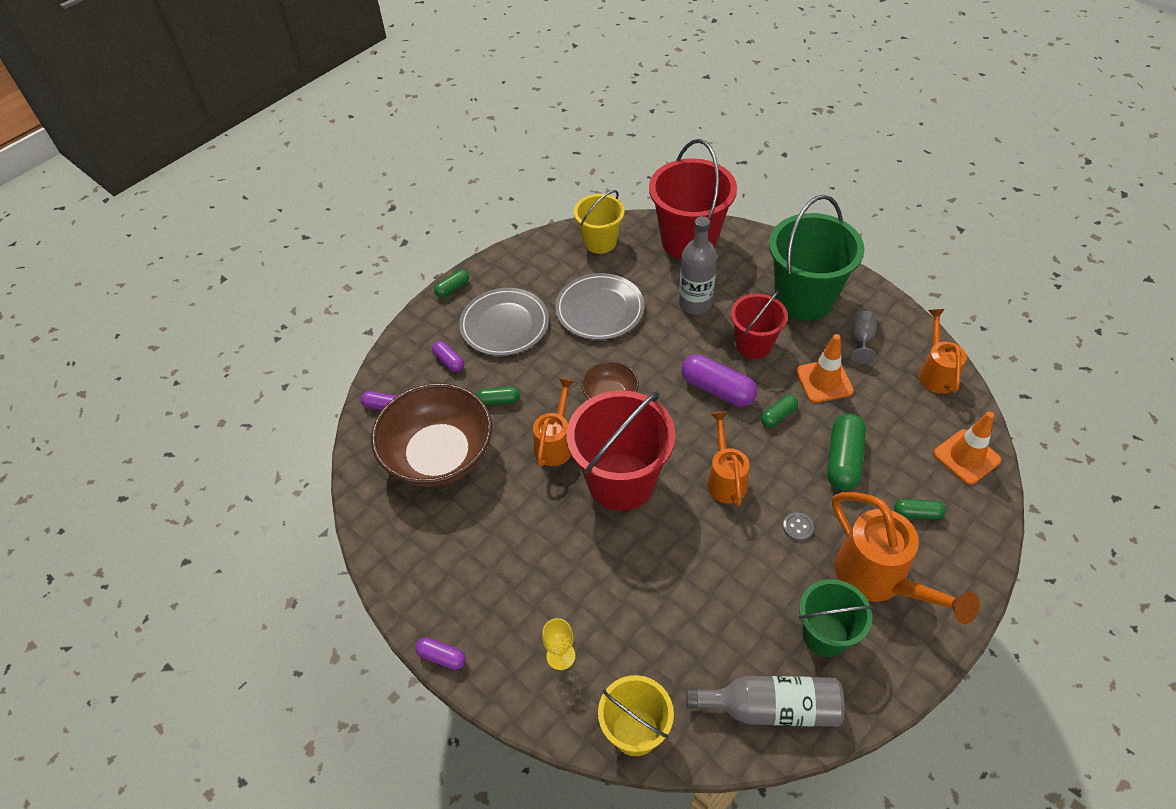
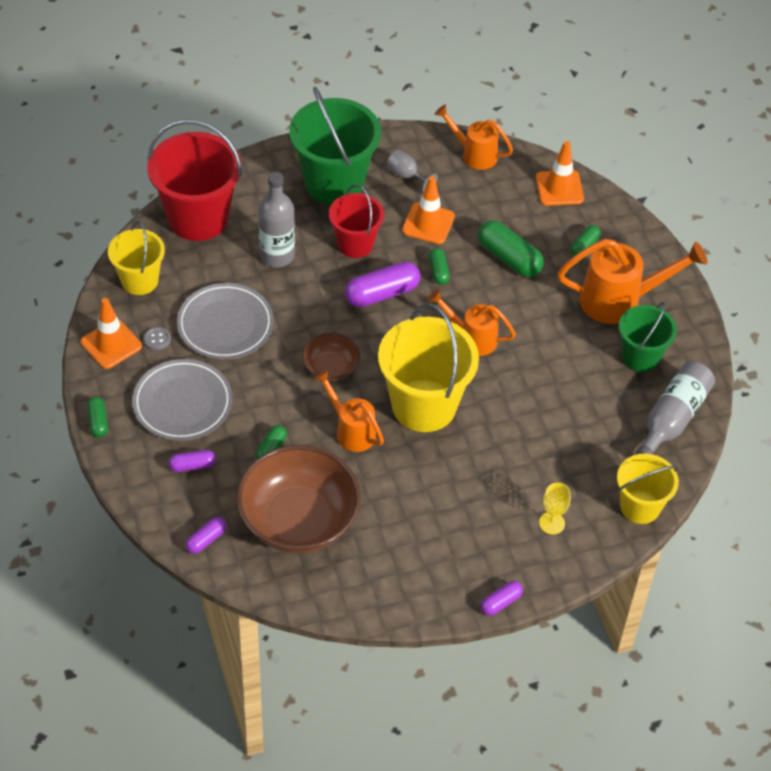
camera: 65 degrees left, 0 degrees up
(528, 258) = (111, 344): none -> orange traffic cone
(621, 481) = (424, 405): red bucket -> yellow bucket
(798, 527) = (546, 320): grey button -> grey button (157, 339)

